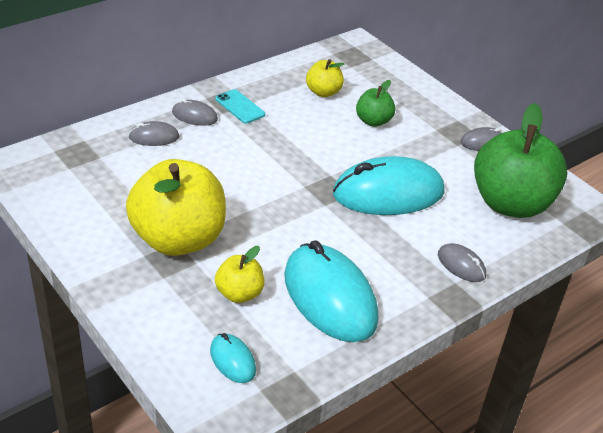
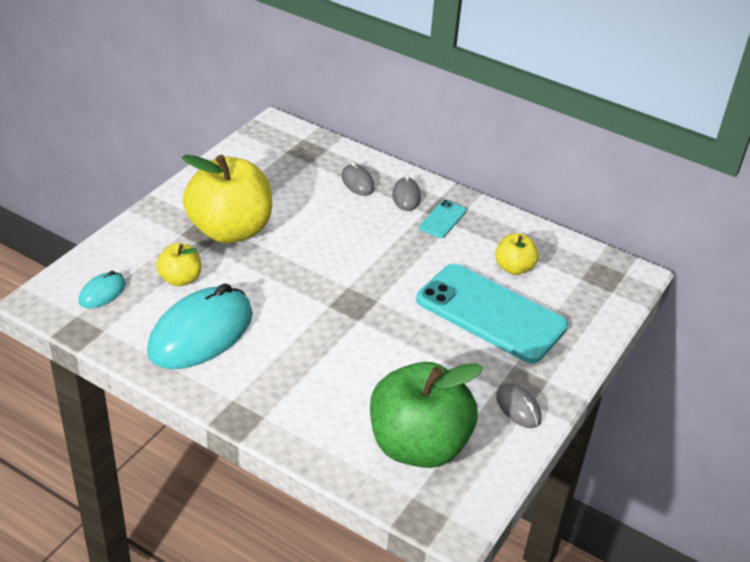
camera: 70 degrees right, 0 degrees up
(373, 121) = (490, 313): green apple -> turquoise phone
(388, 193) = (373, 345): turquoise mouse -> none
(461, 265) = (291, 417): grey mouse -> none

